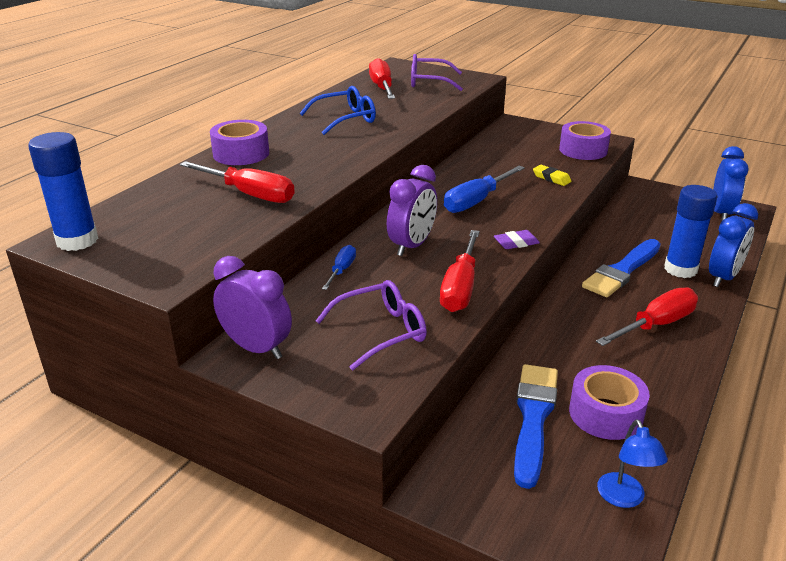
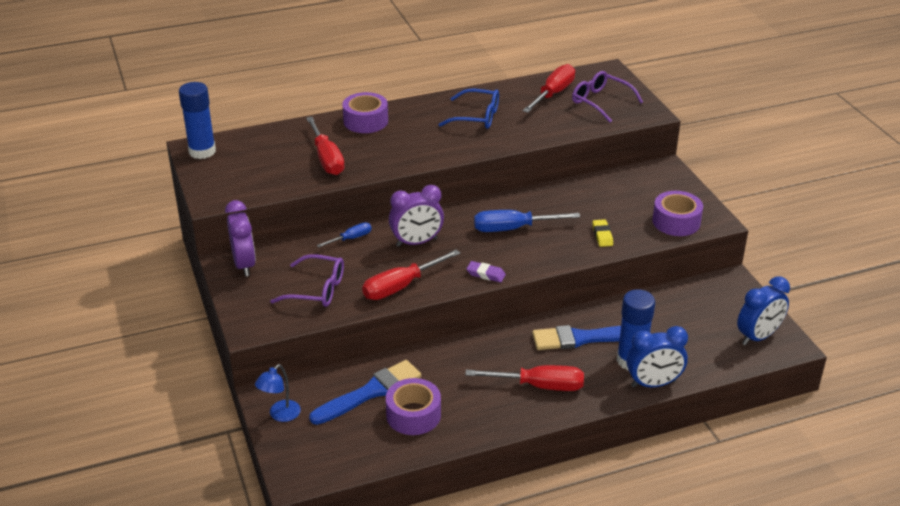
camera: 40 degrees right, 5 degrees up
(624, 498) = (351, 458): blue lamp -> blue lamp (280, 415)

